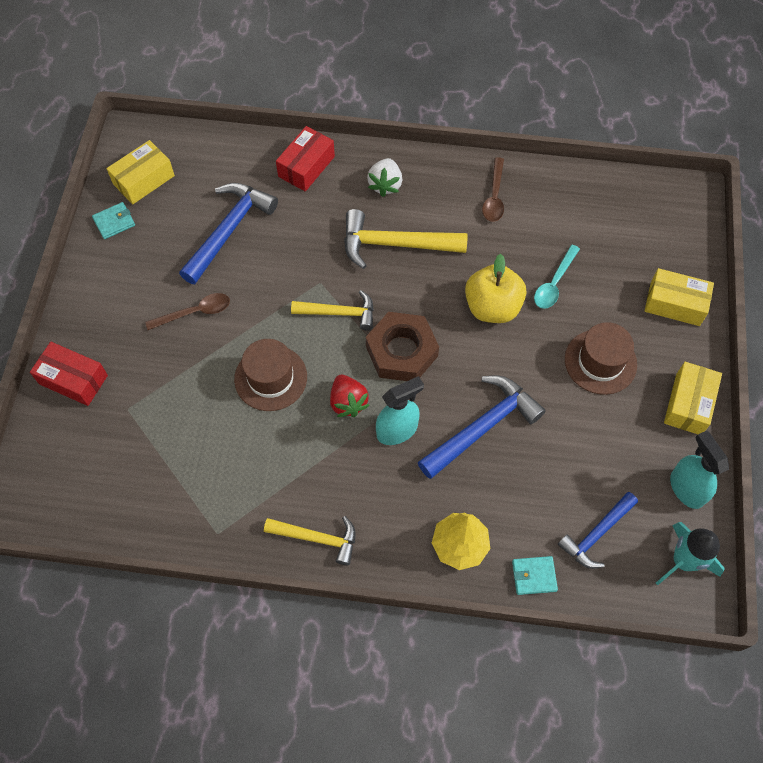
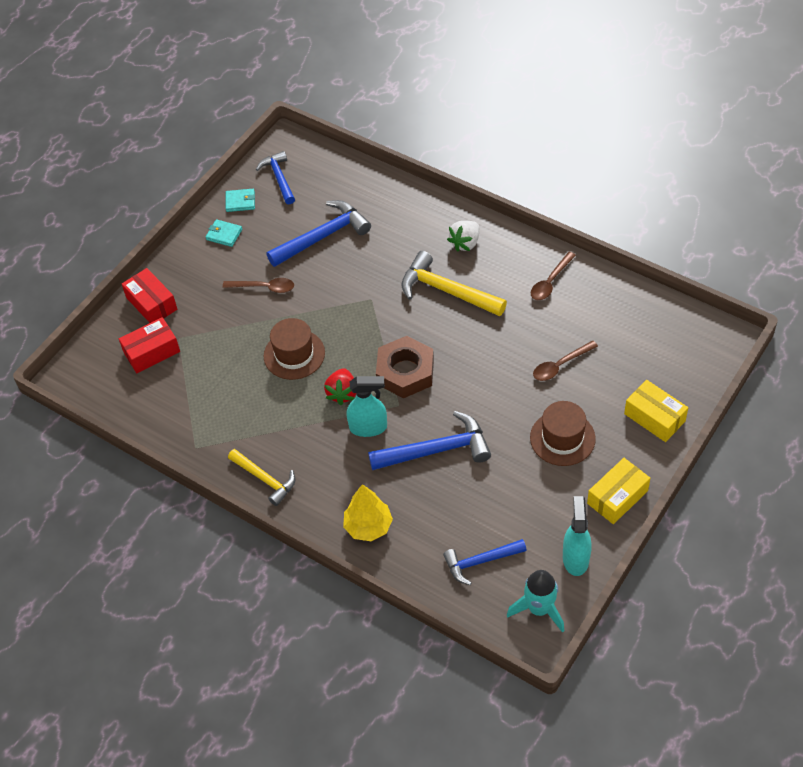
camera: 30 degrees right, 10 degrees down
(144, 180) = (279, 178): yellow box -> blue hammer
(306, 166) = (410, 208): red box -> red box (152, 352)
(339, 313) = (373, 326): yellow hammer -> none
(492, 307) = (497, 365): yellow apple -> none
(534, 576) = (413, 571): turquoise wallet -> turquoise wallet (224, 234)
(554, 283) = (560, 365): turquoise spoon -> brown spoon

